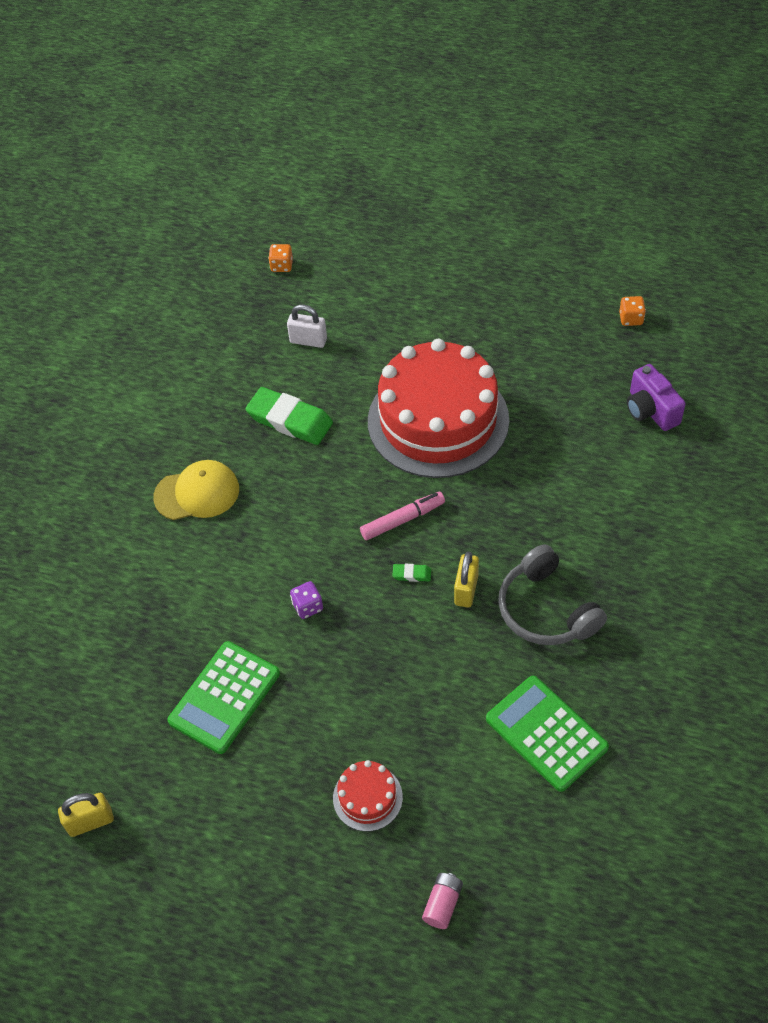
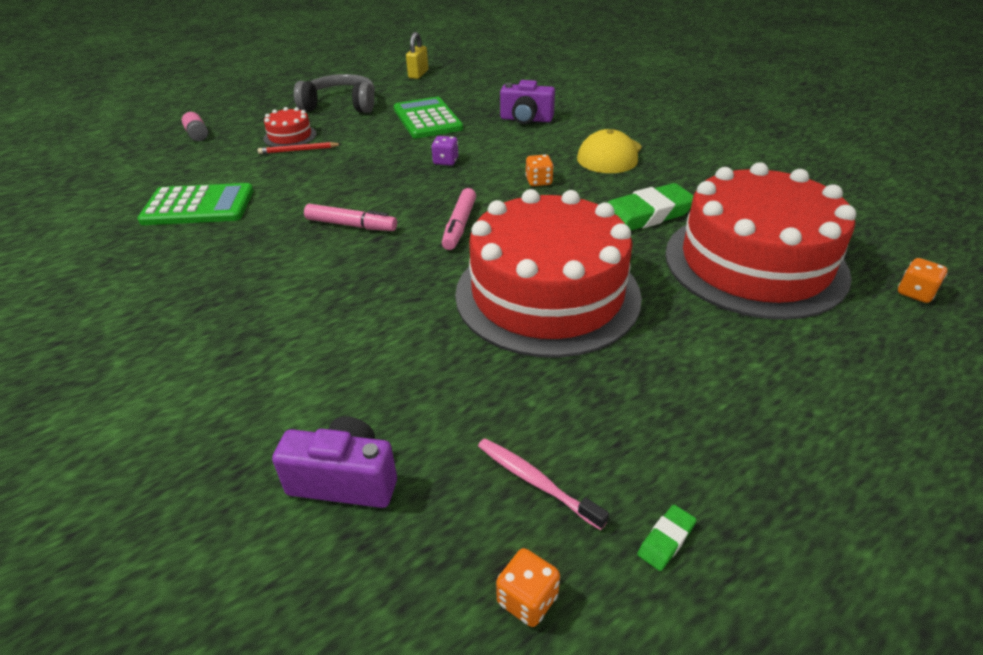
camera: 125 degrees right, 15 degrees down
(160, 605) = (526, 119): none -> purple camera
(289, 513) = (538, 181): none -> orange dice
(308, 341) = (754, 263): white padlock -> red cake
(388, 755) = (298, 150): none -> red pencil
(412, 574) = (404, 208): green eraser -> green eraser (666, 540)
(466, 590) = (351, 225): yellow padlock -> pink marker
(545, 610) = (270, 252): grey headphones -> grey headphones (341, 105)
(578, 346) = (536, 482): none -> pink toothbrush

